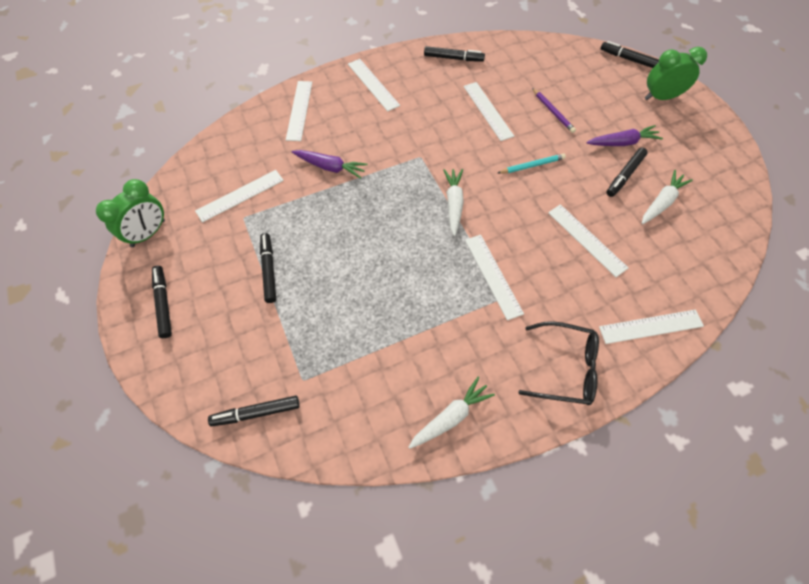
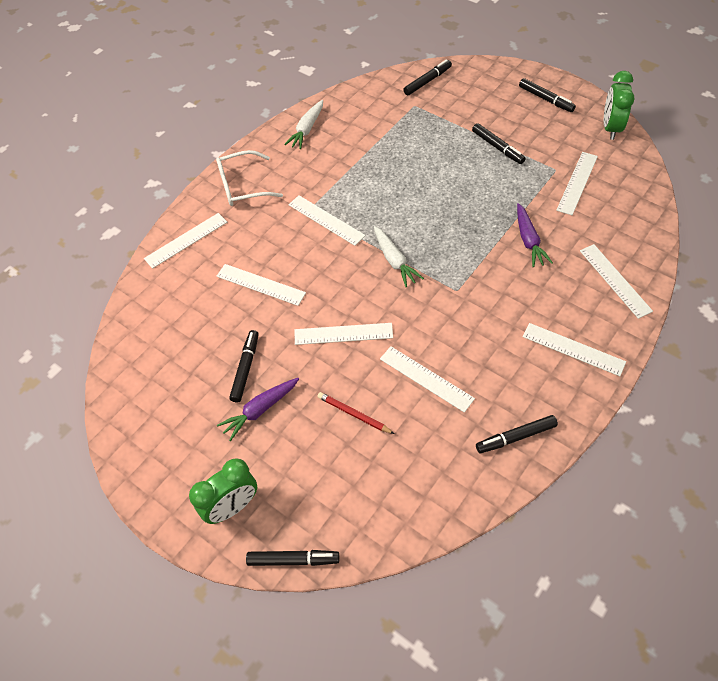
camera: 155 degrees right, 5 degrees down
(330, 167) = (528, 240): purple carrot -> purple carrot turned 90 degrees counterclockwise
(532, 165) = (343, 334): turquoise pencil -> white ruler
(553, 112) = (354, 414): purple pencil -> red pencil
(565, 368) = (242, 186): black glasses -> white glasses
(661, 202) = (200, 355): white carrot -> none

